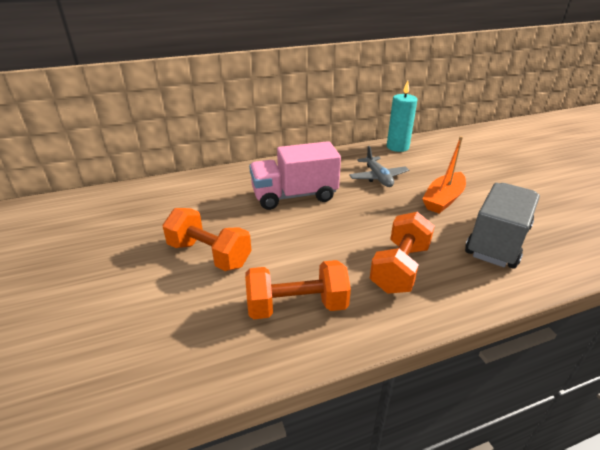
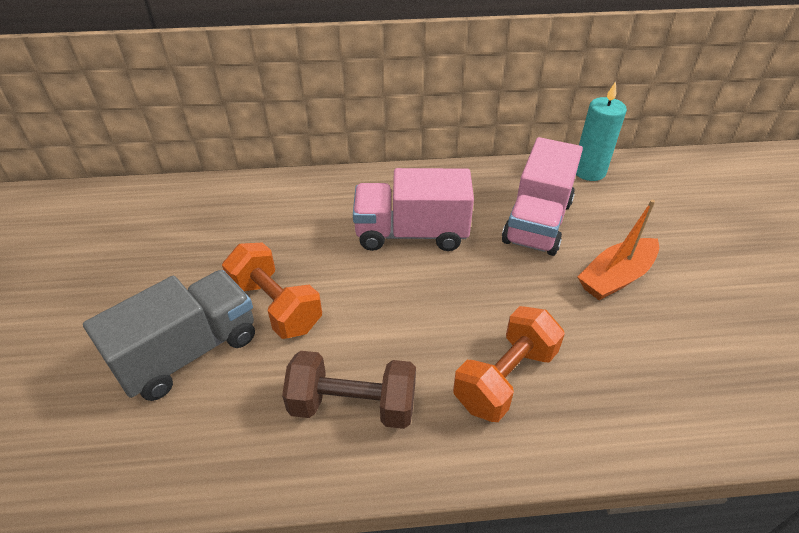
camera: 15 degrees right, 10 degrees up
(297, 306) = (353, 405): orange dumbbell -> brown dumbbell
(378, 177) = (537, 222): grey plane -> pink truck
(497, 242) = (662, 365): grey truck -> grey truck (188, 352)

